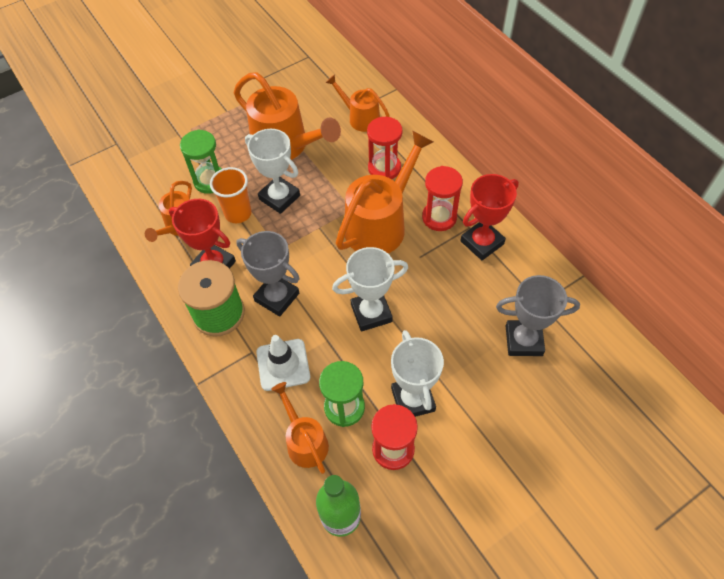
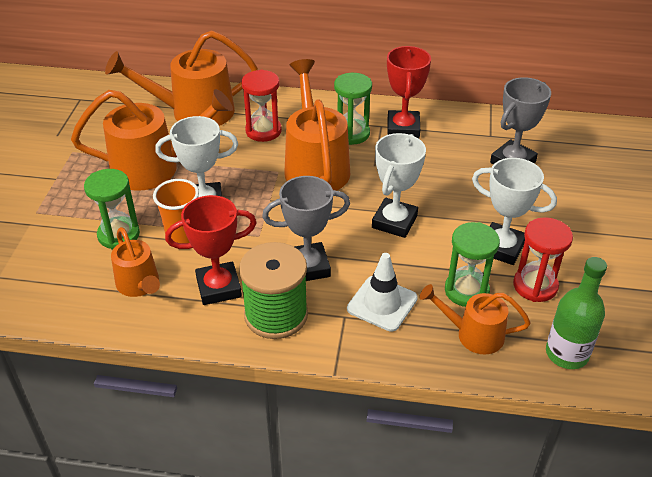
camera: 50 degrees left, 15 degrees down
(360, 118) = (193, 112): orange watering can -> orange watering can, size x1.76
(439, 217) = (351, 133): red hourglass -> green hourglass

